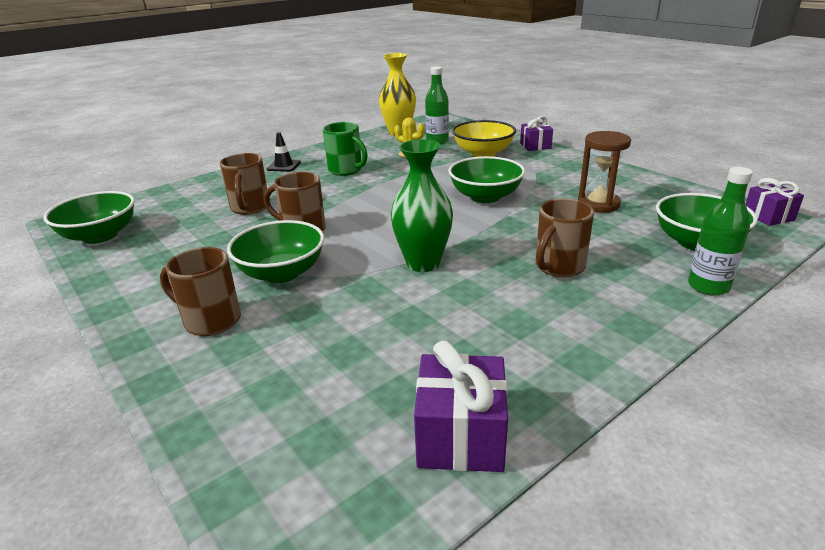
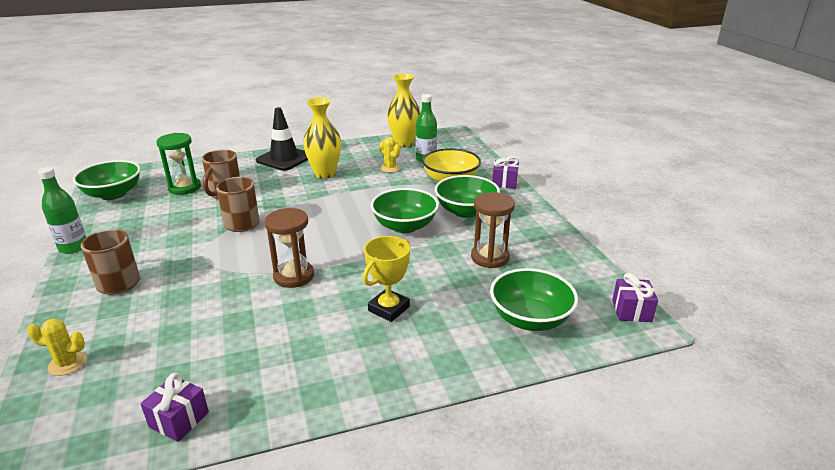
camera: 20 degrees right, 0 degrees up
(191, 212) = (184, 188): none -> green hourglass
(239, 423) = (67, 363): none -> yellow cactus
(282, 273) = (193, 257): green bowl -> green bowl (466, 211)
(284, 166) = (284, 159): black traffic cone -> black traffic cone, size x1.81
(346, 170) = (325, 174): green mug -> yellow vase
(423, 263) = (294, 276): green vase -> brown hourglass
(460, 436) = (179, 420): purple gift -> purple gift, size x0.66
(558, 267) = (389, 309): brown mug -> yellow trophy
(708, 286) = (488, 363): green bottle -> green bottle (73, 247)

